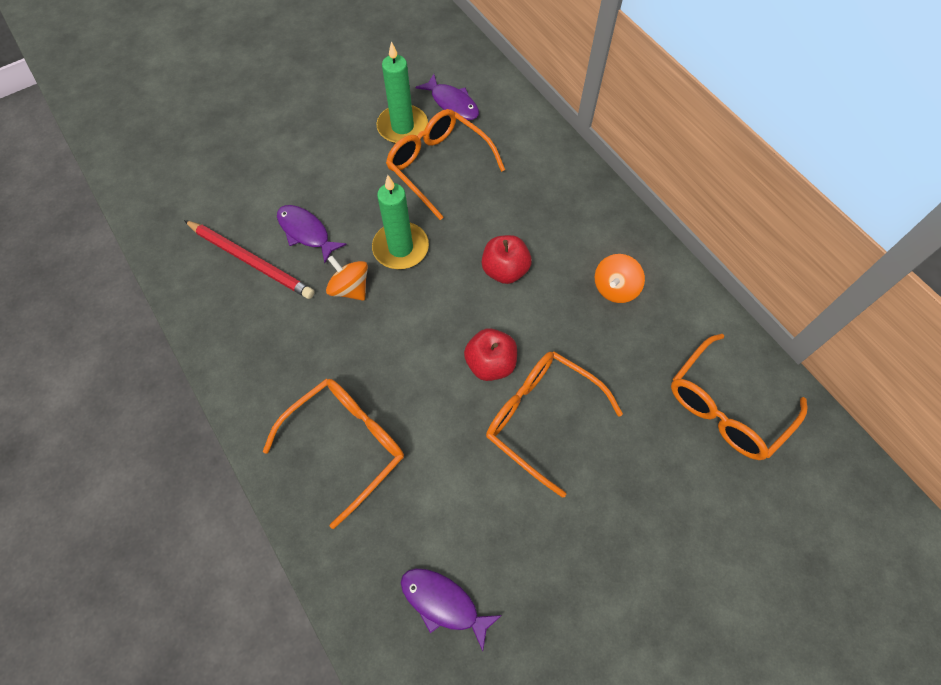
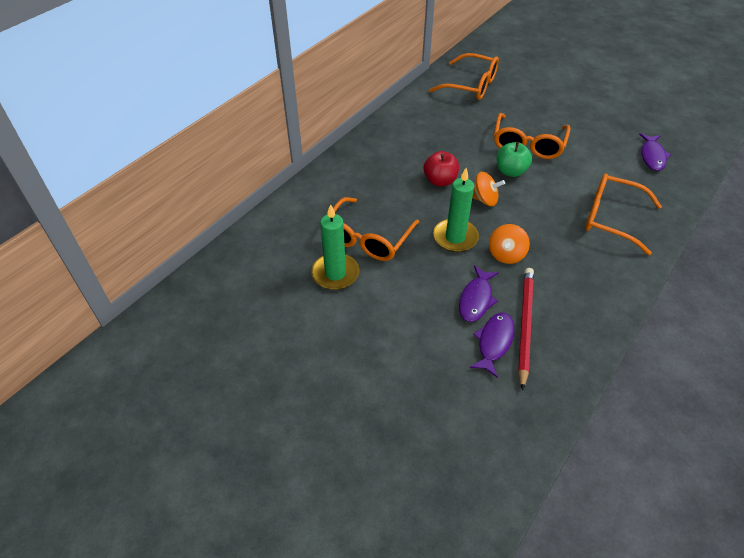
camera: 110 degrees left, 15 degrees down
(452, 103) = (294, 249): purple fish -> purple fish (494, 342)
(490, 364) = (510, 171): red apple -> green apple
(615, 288) = (423, 132): orange spinning top -> orange spinning top (484, 199)

